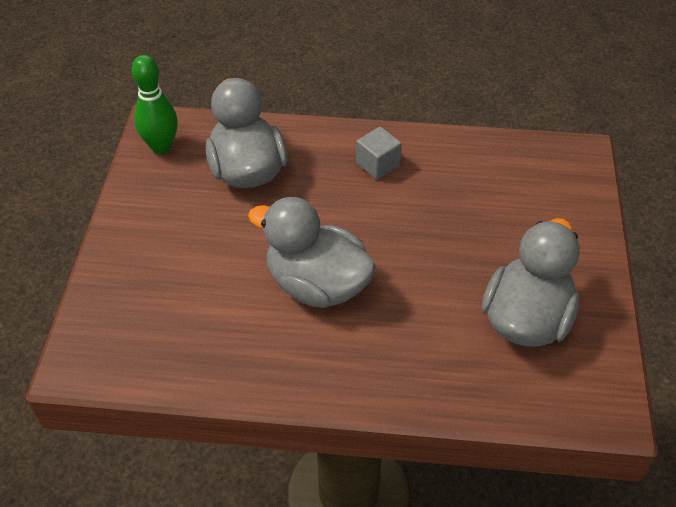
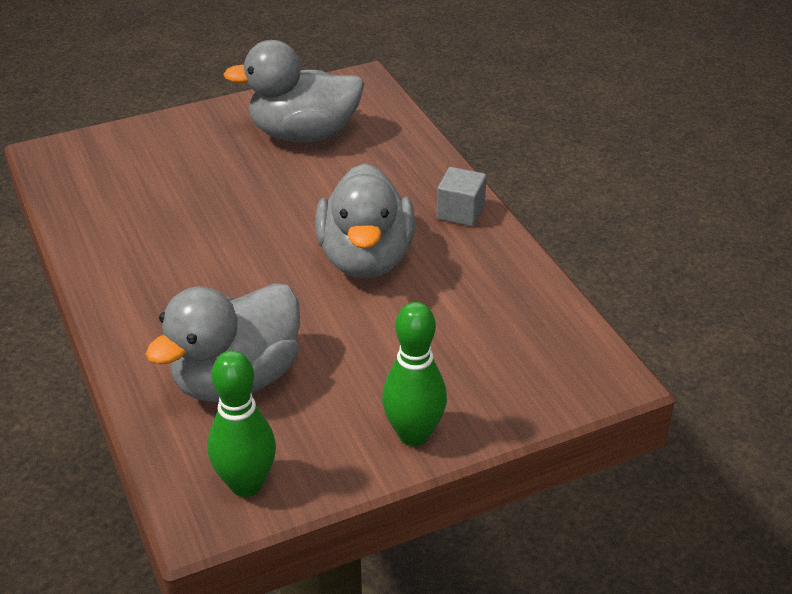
camera: 120 degrees left, 10 degrees down
(128, 232) = (414, 434): none -> green bowling pin
(377, 164) = (156, 279): grey cube -> grey cube (460, 212)

